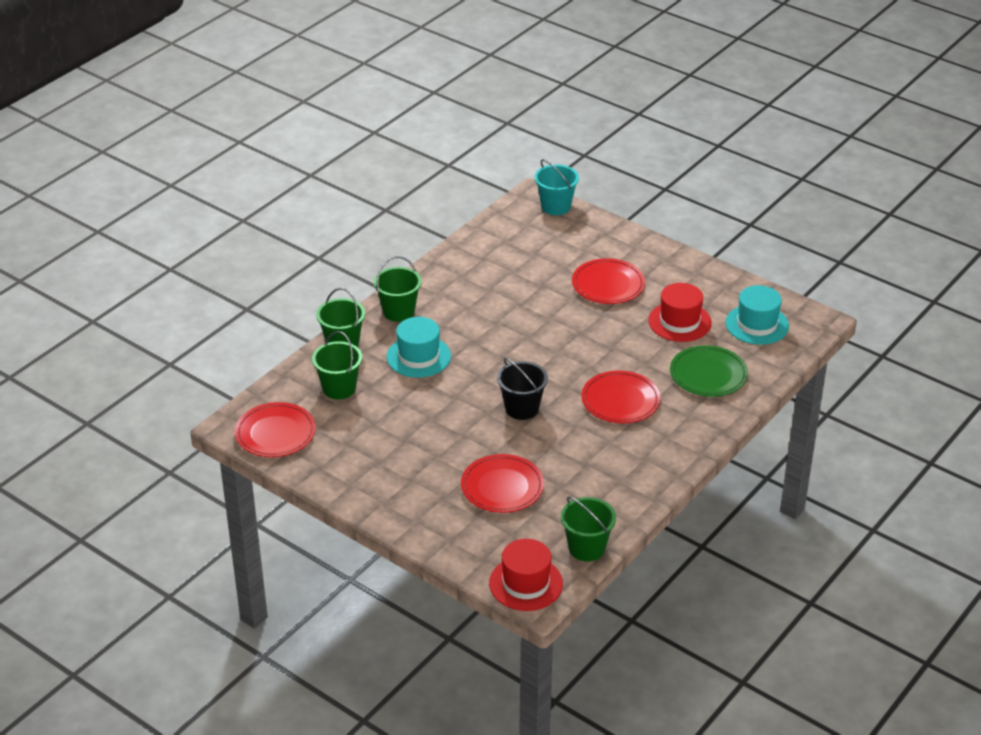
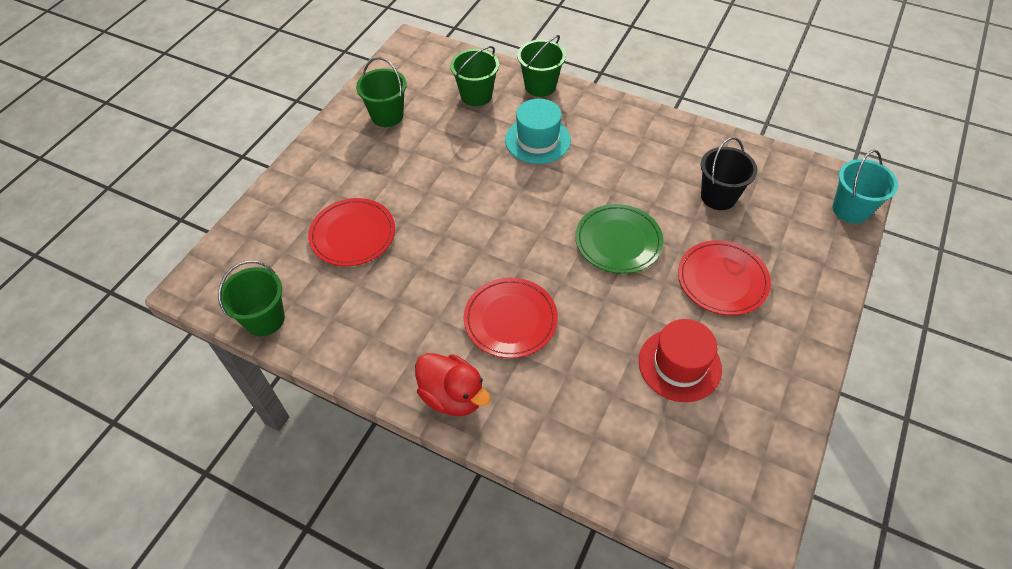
camera: 80 degrees right, 15 degrees up
(275, 433) = (407, 69): red plate -> none
(398, 311) = (602, 114): green bucket -> green bucket (387, 116)
(522, 408) = (477, 232): black bucket -> black bucket (718, 196)
(526, 583) = (214, 274): red hat -> none
(685, 440) = (452, 396): none -> red duck
(708, 374) = (584, 409): green plate -> green plate (618, 241)
(757, 324) = (709, 460): turquoise hat -> none

